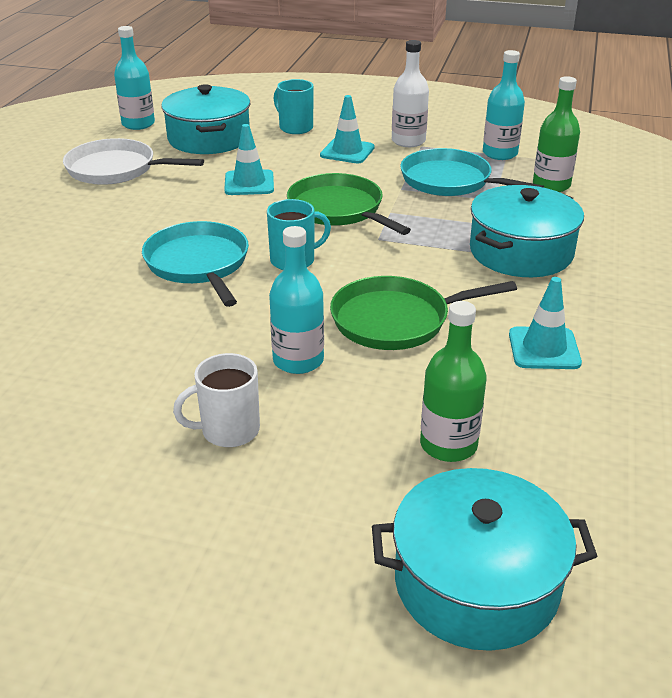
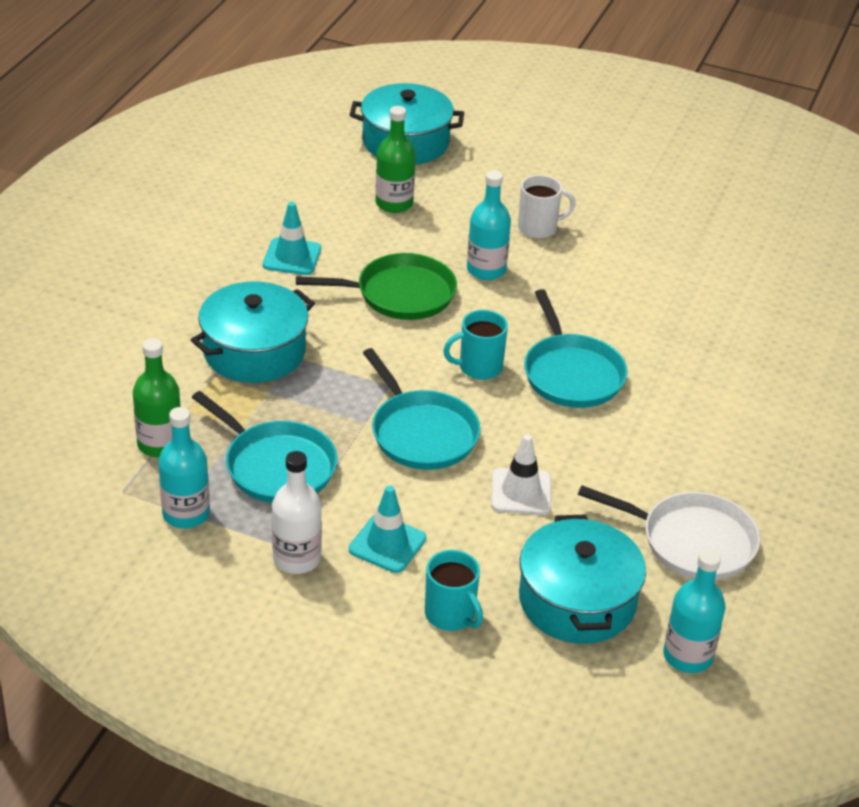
camera: 175 degrees left, 5 degrees up
(249, 183) = (521, 492): turquoise traffic cone -> white traffic cone
(338, 209) = (421, 433): green pan -> turquoise pan

